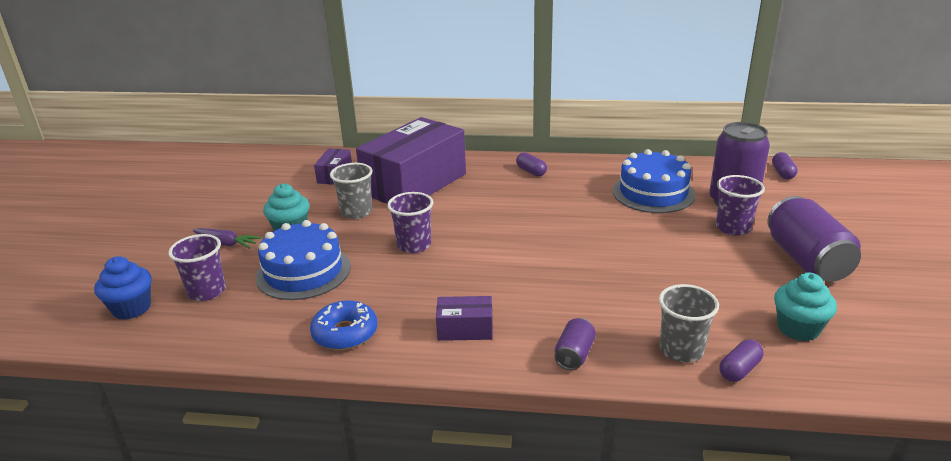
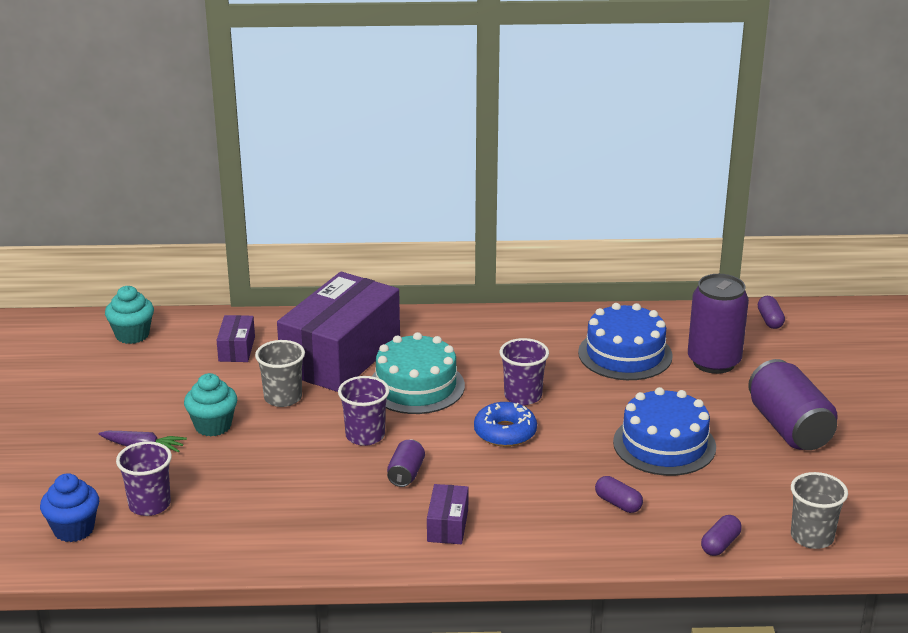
camera: 10 degrees left, 0 degrees up
(303, 272) = (250, 475): blue cake -> blue cake (664, 444)
(345, 333) = (323, 538): blue donut -> blue donut (505, 432)
(465, 329) = (447, 525): purple box -> purple box turned 75 degrees counterclockwise
(469, 208) = (416, 386): none -> turquoise cake
(531, 171) = (478, 332): purple capsule -> purple capsule (618, 503)
(574, 355) = (562, 542): purple can -> purple can (406, 474)
(681, 350) = (665, 530): grey cup -> grey cup (812, 537)
(733, 228) = (714, 394): purple cup -> purple cup (523, 396)
(798, 328) = (776, 501): turquoise cupcake -> turquoise cupcake (132, 335)

